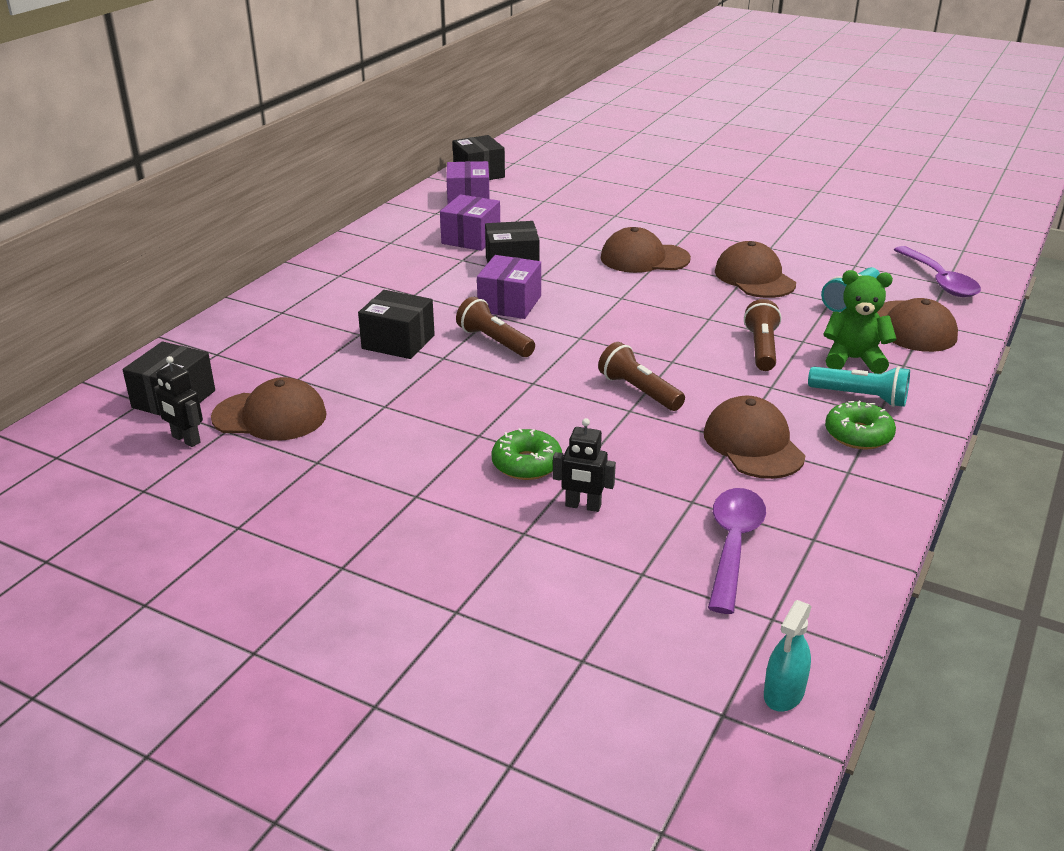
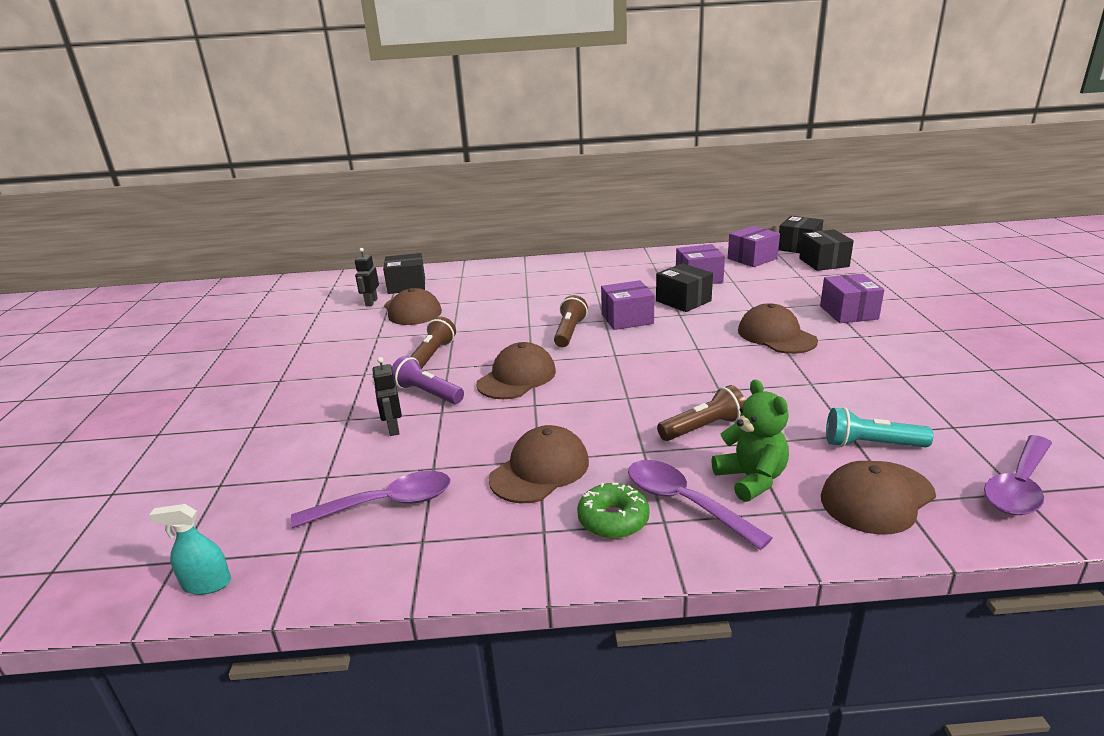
camera: 60 degrees right, 5 degrees down
(398, 342) = (531, 308): black box -> black box (824, 262)
(526, 464) = (427, 393): green donut -> purple flashlight
(639, 391) = (565, 399): brown flashlight -> brown flashlight (432, 355)
(643, 216) = (848, 312): none -> purple box
(754, 277) = (827, 387): brown cap -> brown cap (517, 377)
(860, 397) = (684, 502): turquoise flashlight -> purple spoon

